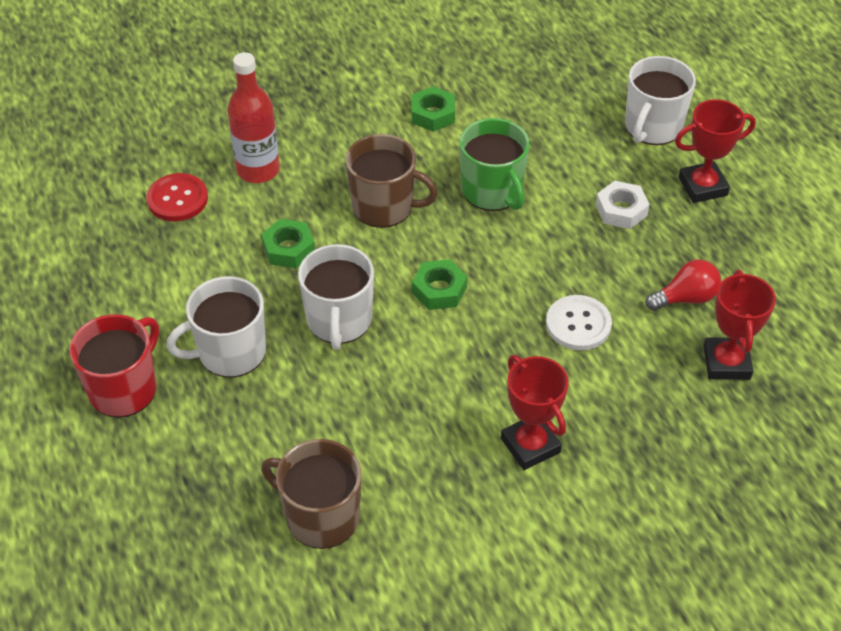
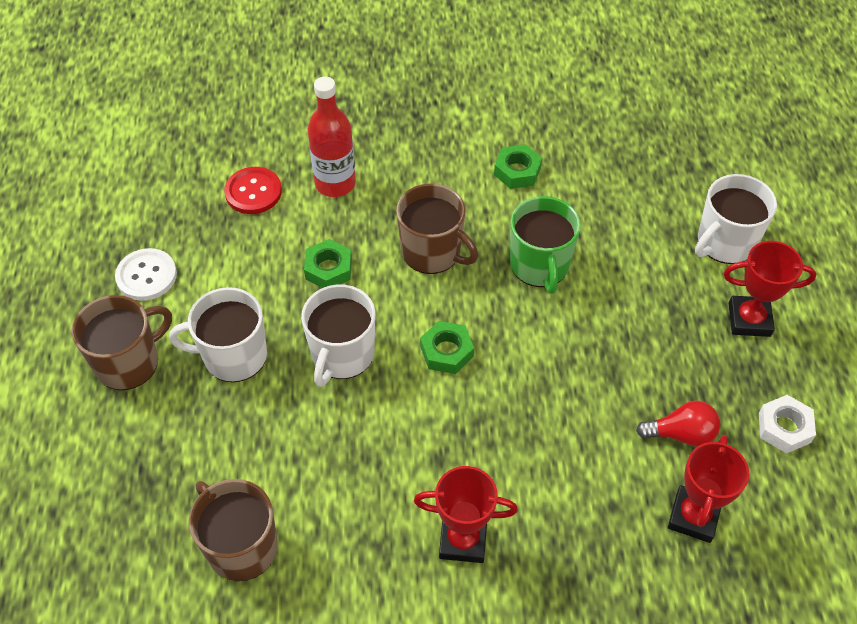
camera: 20 degrees right, 5 degrees up
(124, 388) = (129, 362): red mug -> brown mug
(530, 445) = (463, 540): red trophy -> red trophy turned 75 degrees counterclockwise
(578, 324) = (563, 428): white button -> white button (146, 276)
(621, 210) = (656, 321): white nut -> white nut (784, 428)

